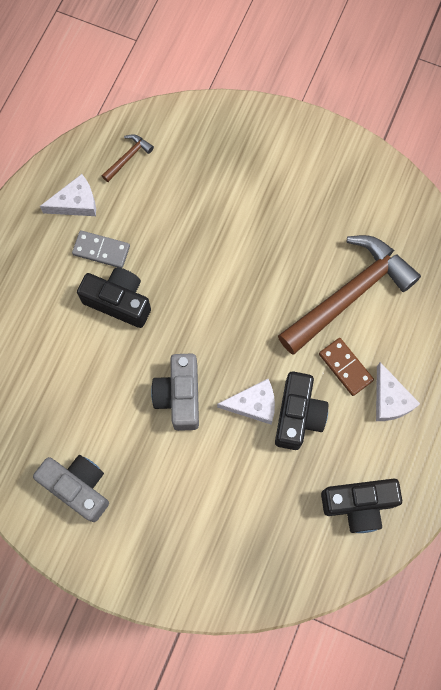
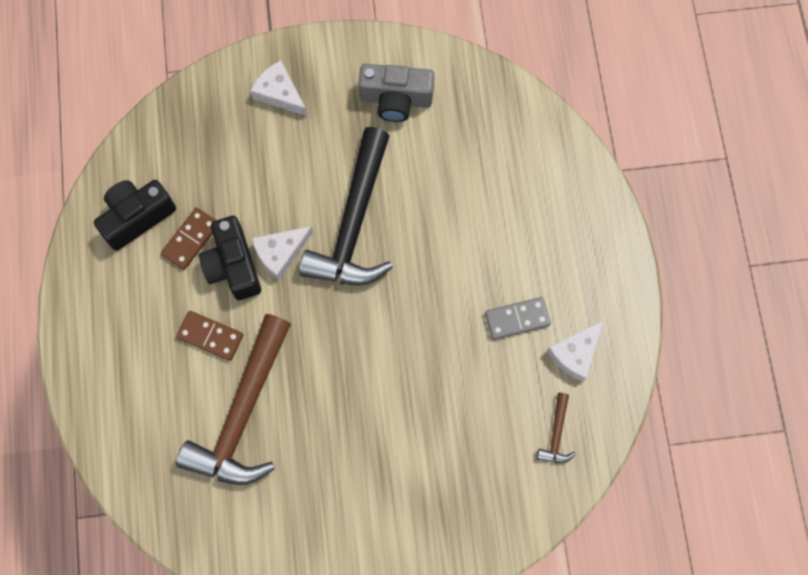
camera: 150 degrees right, 0 degrees up
(119, 301) = (466, 278): black camera -> none
(180, 396) = (353, 223): grey camera -> black hammer
(322, 458) = (190, 239): none -> brown domino
(390, 399) = (151, 328): white cheese -> white cheese (279, 93)

